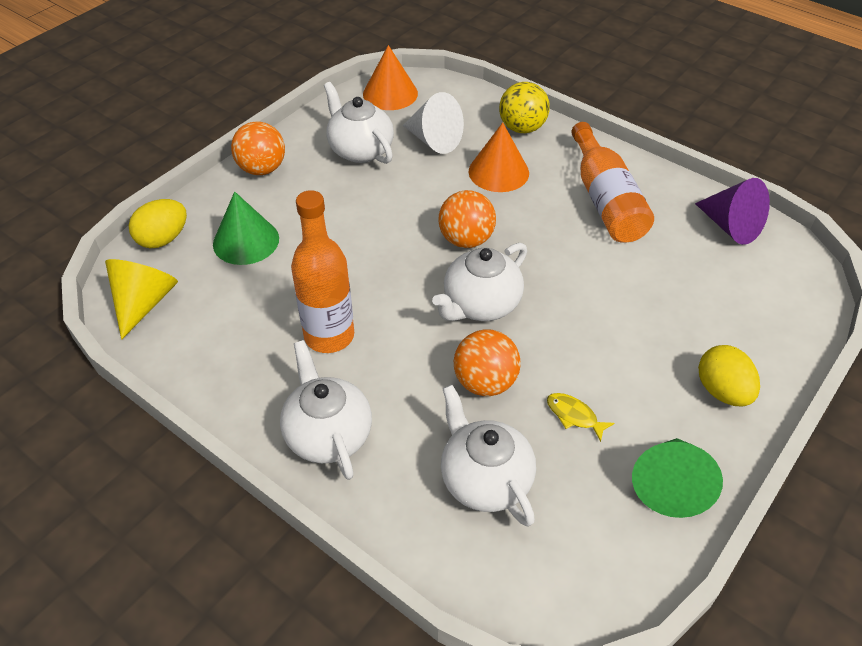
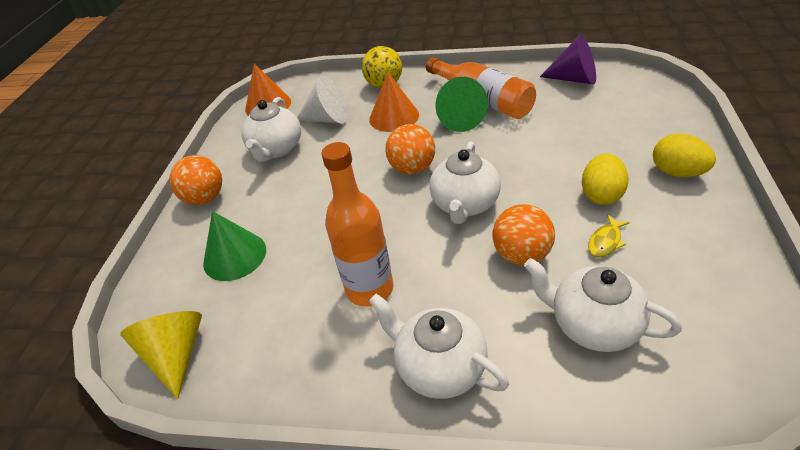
camera: 25 degrees left, 5 degrees down
(163, 239) = (155, 292): yellow egg -> yellow egg (601, 195)
(360, 150) = (276, 149): white teapot -> white teapot turned 105 degrees counterclockwise
(574, 415) = (605, 241): yellow fish -> yellow fish turned 60 degrees counterclockwise
(670, 485) = (715, 250): green cone -> green cone (459, 119)

